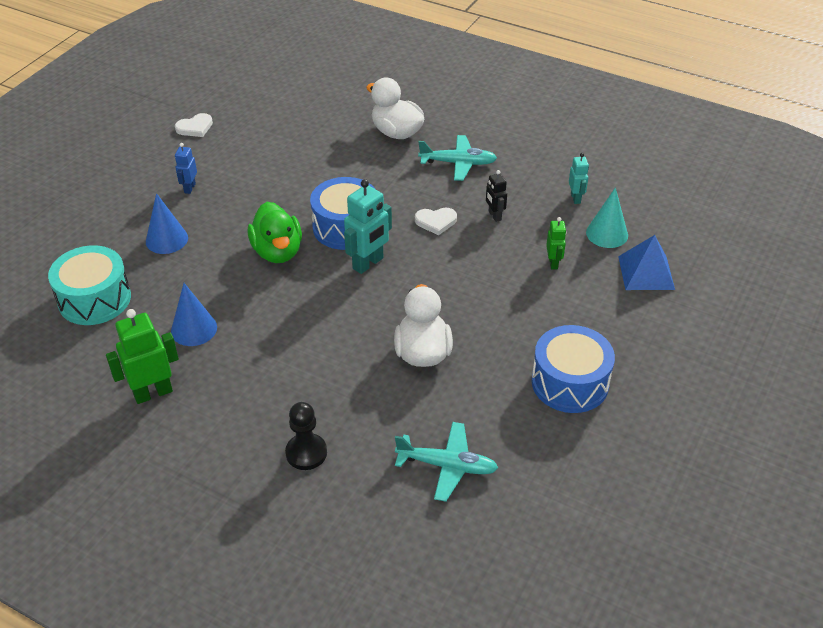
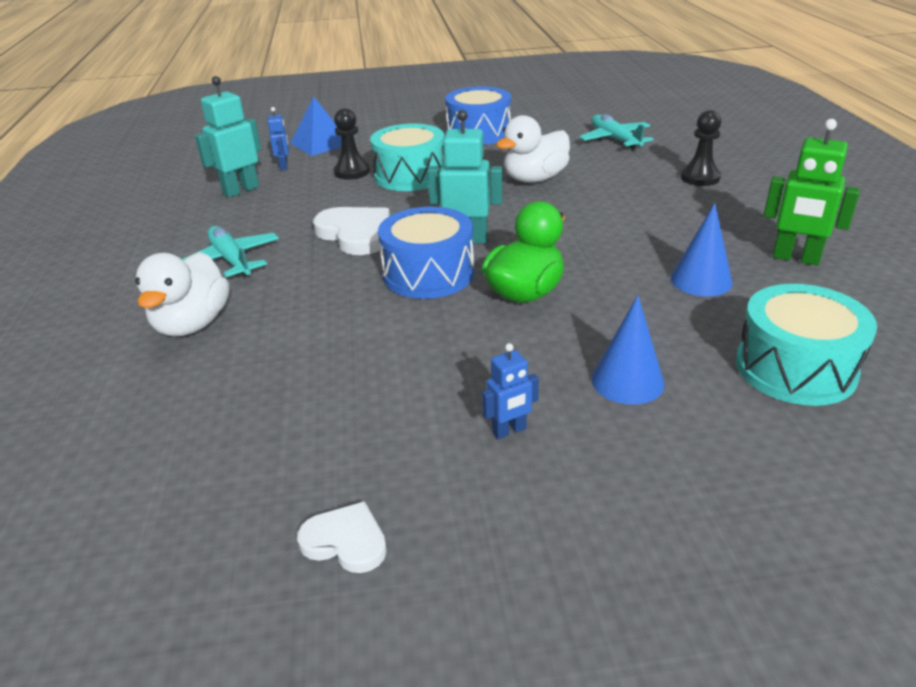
camera: 125 degrees left, 10 degrees down
(436, 221) = (356, 234): white heart -> white heart, size x1.70
(494, 216) = (311, 212): black robot -> none
(509, 289) = (410, 176): none -> turquoise drum
(553, 263) = (352, 172): green robot -> black pawn
(576, 198) = (241, 190): turquoise robot -> turquoise robot, size x1.76
(607, 233) = (284, 166): turquoise cone -> blue robot

